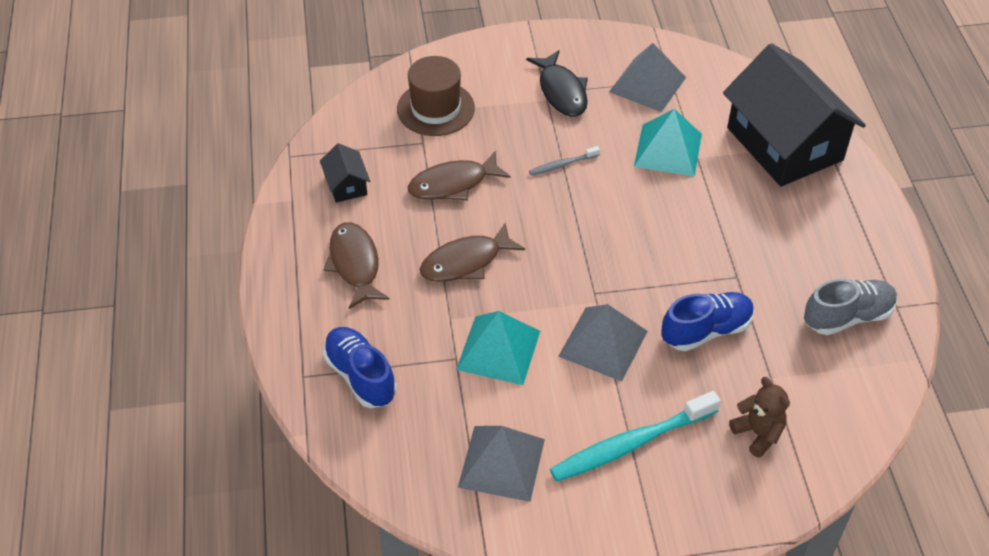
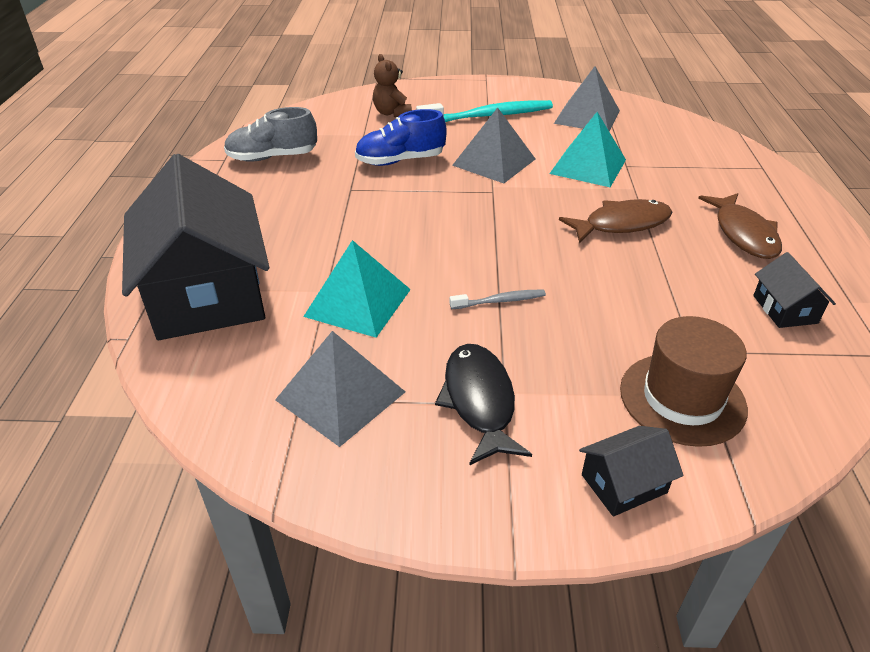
camera: 170 degrees left, 10 degrees down
(360, 376) = (710, 163): blue shoe -> none
(453, 184) = (643, 295): brown fish -> none
(474, 59) = (624, 484): none -> black house

